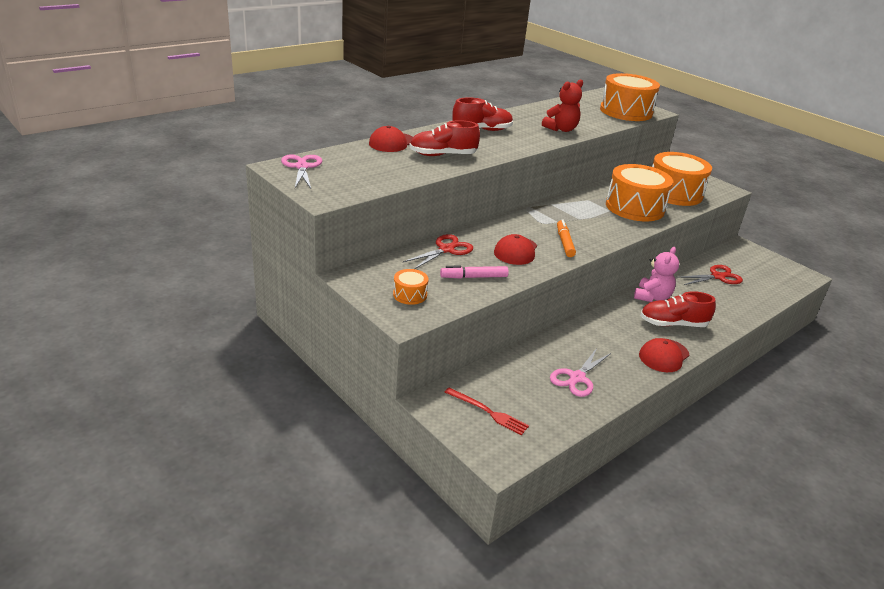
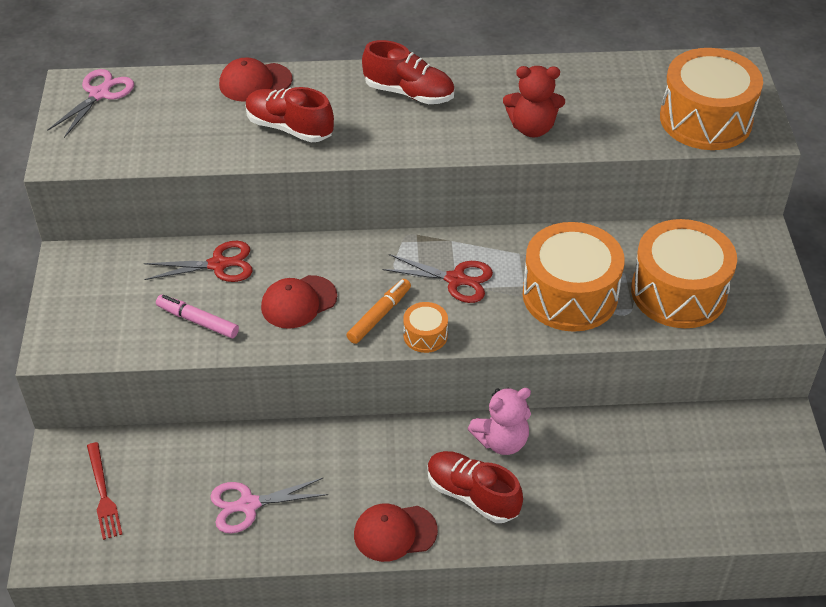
camera: 40 degrees right, 15 degrees up
(410, 294) = (100, 315): orange drum -> orange drum (425, 335)
(717, 276) = (653, 454): red scissors -> red scissors (455, 279)

